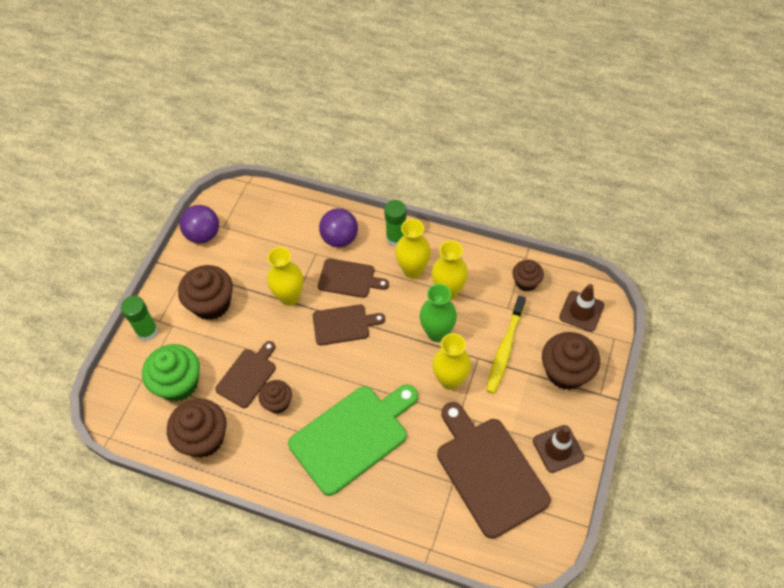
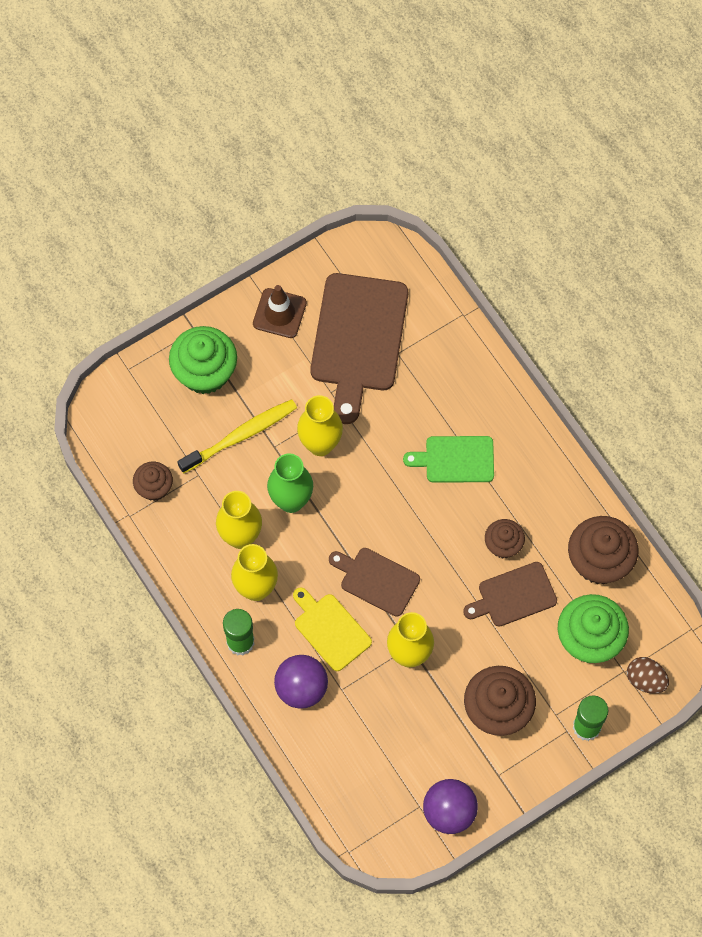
camera: 145 degrees left, 10 degrees up
(124, 384) = (645, 680): none -> brown egg
(349, 279) = (330, 629): brown cutting board -> yellow cutting board
(352, 436) = (455, 459): green cutting board -> green cutting board, size x0.56
(566, 372) = (205, 372): brown cupcake -> green cupcake
(581, 311) = (131, 417): brown traffic cone -> none

